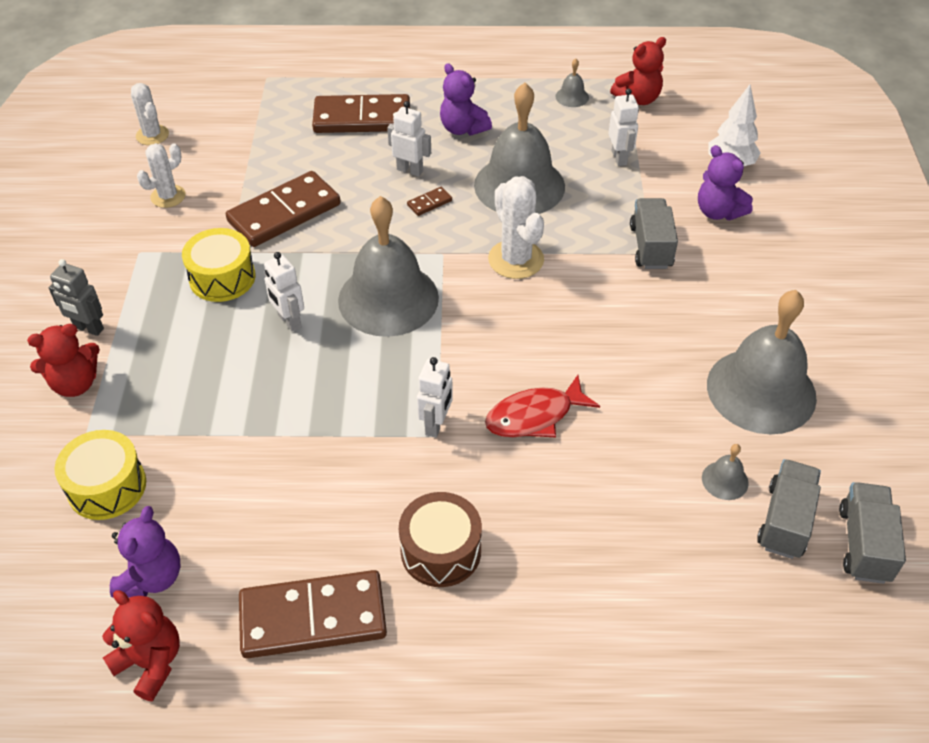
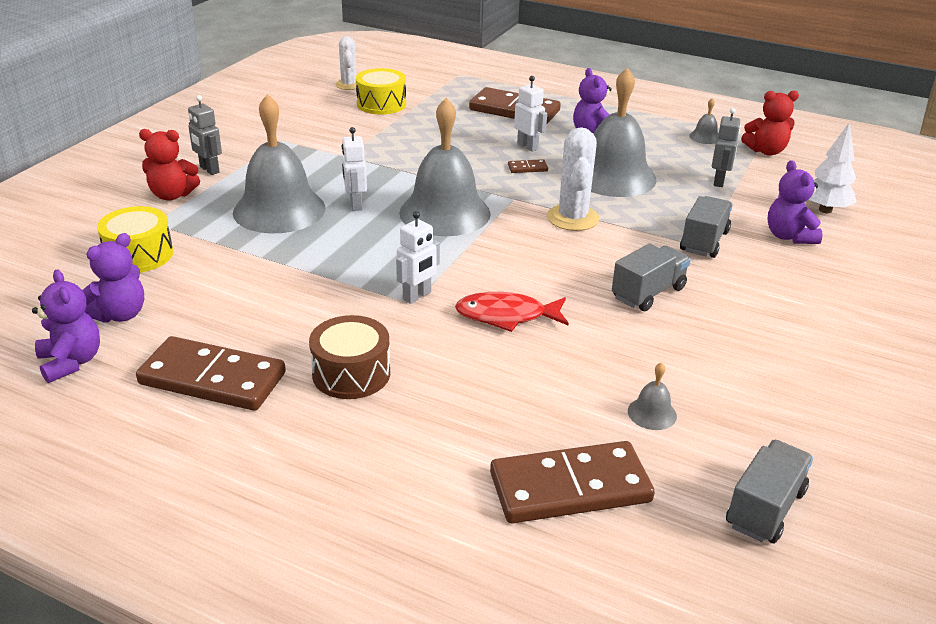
camera: 25 degrees right, 15 degrees down
(151, 662) = (71, 362): red teddy bear -> purple teddy bear
(168, 196) = (330, 117): white cactus -> none
(222, 278) = (328, 168): yellow drum -> yellow drum (381, 104)
(284, 213) = (407, 146): brown domino -> brown domino (570, 487)
(619, 158) = (719, 181): white robot -> grey robot
(761, 390) = (739, 363): grey bell -> grey bell (279, 210)
(785, 521) = (691, 462): grey truck -> grey truck (648, 293)

